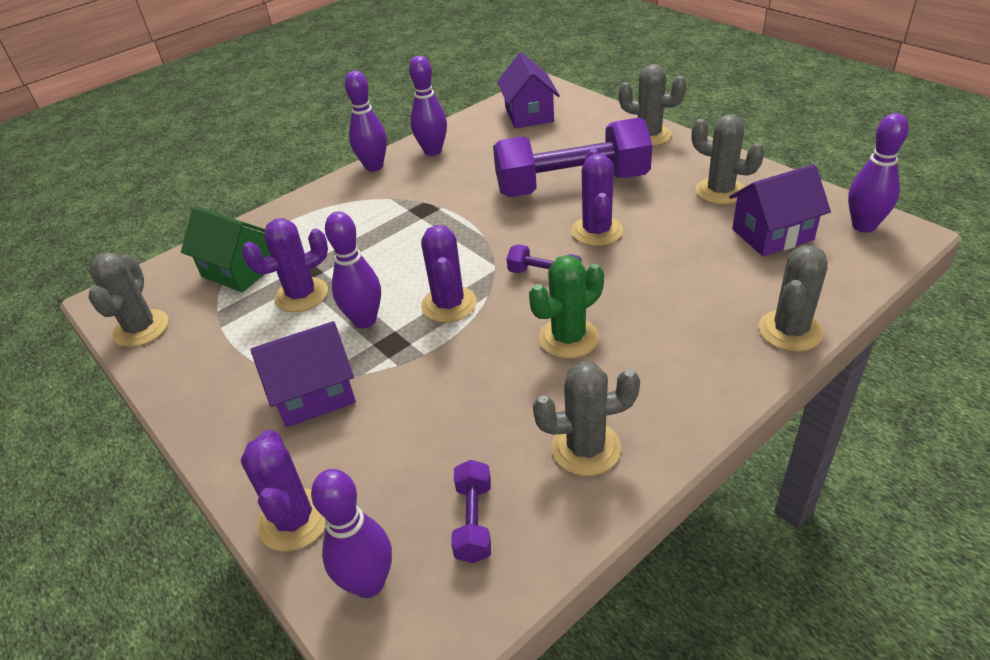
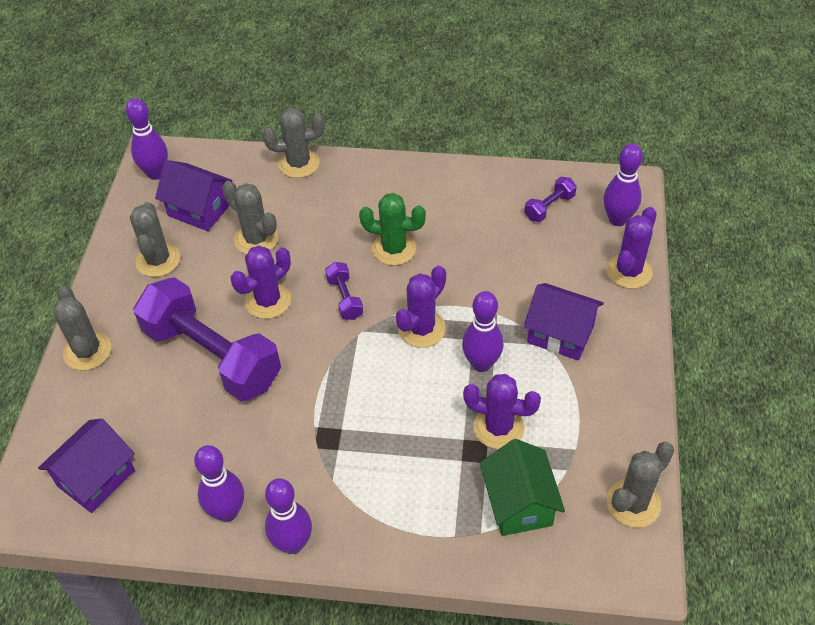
camera: 135 degrees left, 10 degrees up
(586, 448) = (465, 195): grey cactus -> grey cactus (256, 239)

